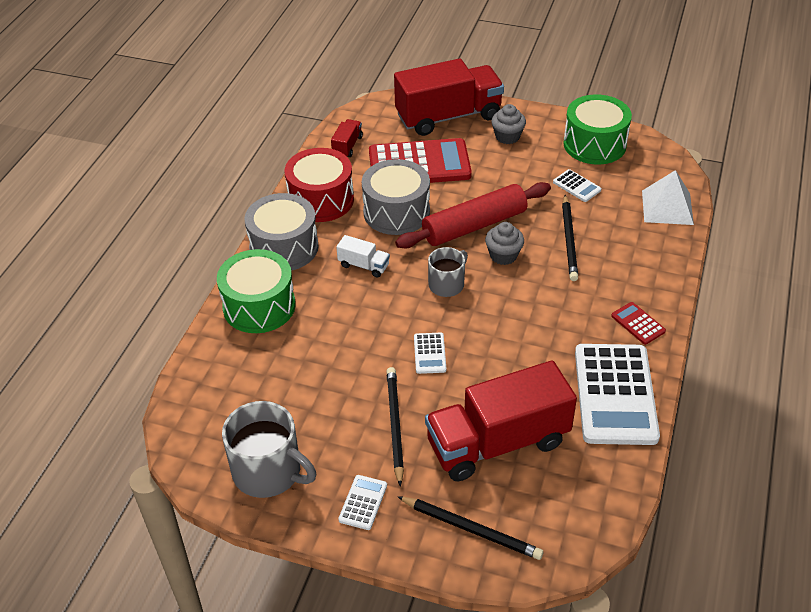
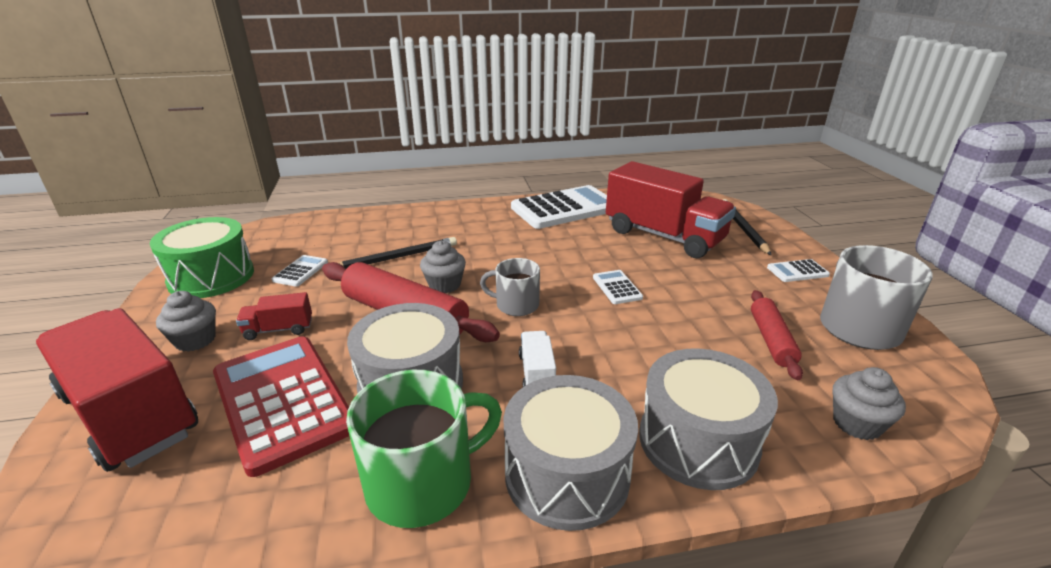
camera: 120 degrees left, 15 degrees down
(208, 384) = (856, 423): none -> grey cupcake
(259, 306) = (698, 441): green drum -> grey drum
(299, 403) = (771, 340): none -> red rolling pin
(321, 200) = (422, 483): red drum -> green mug
(347, 146) = (238, 519): red truck -> red truck (279, 329)
(394, 425) = (713, 280): black pencil -> none
(429, 353) = (617, 287): white calculator -> white calculator turned 75 degrees counterclockwise
(638, 323) = (484, 213): red calculator -> none
(667, 207) = (320, 225): white pyramid -> none

